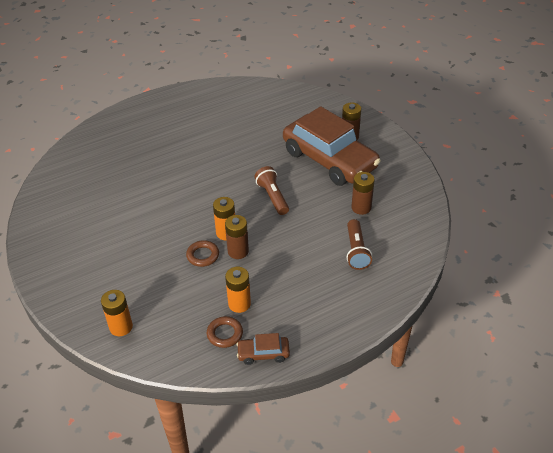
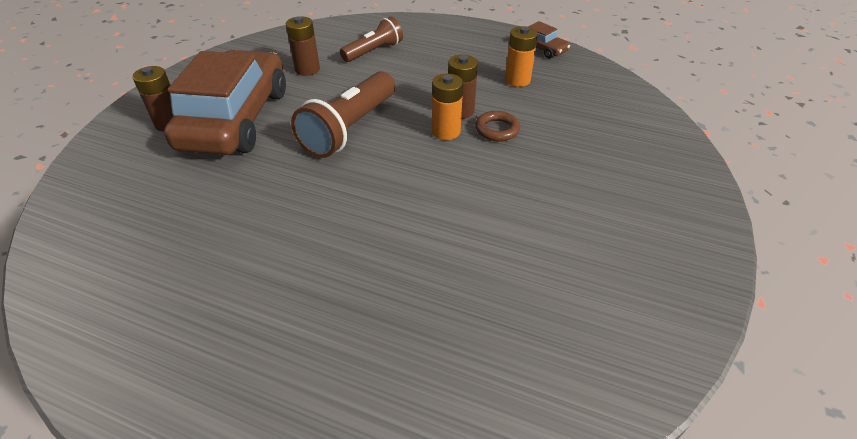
camera: 130 degrees left, 0 degrees up
(121, 327) = (646, 129): orange battery -> none
(225, 334) = (556, 72): brown ring -> none
(272, 197) = (349, 129): brown flashlight -> brown flashlight, size x1.58

